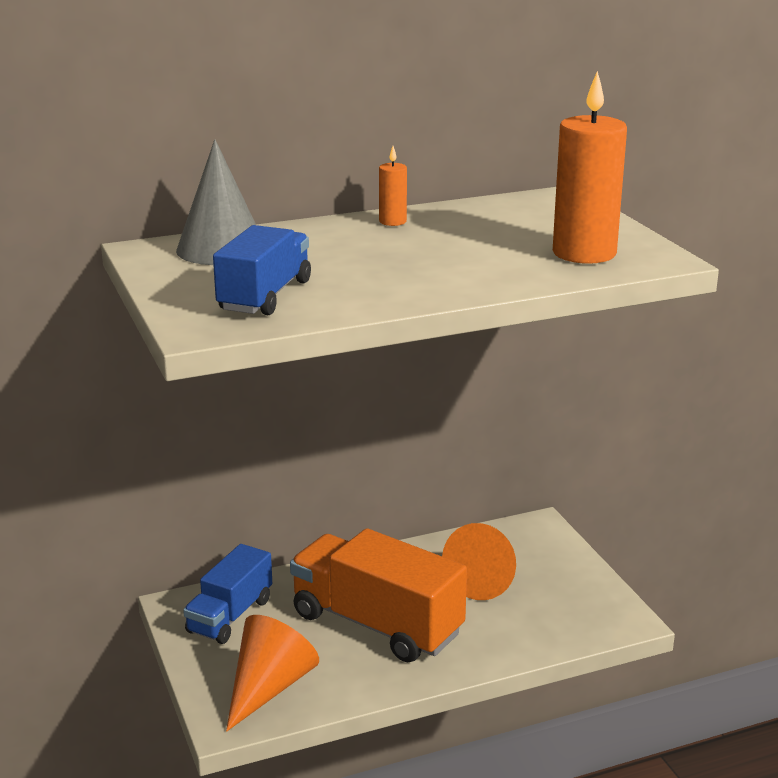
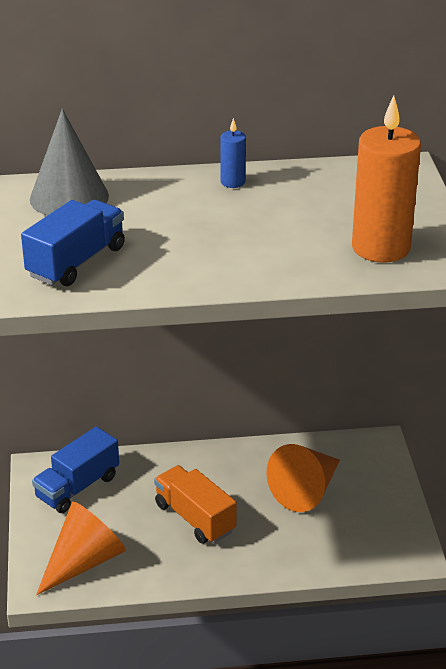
camera: 15 degrees right, 10 degrees up
(376, 624) = (195, 518): orange truck -> orange truck, size x0.61
(392, 221) = (233, 182): orange candle -> blue candle

